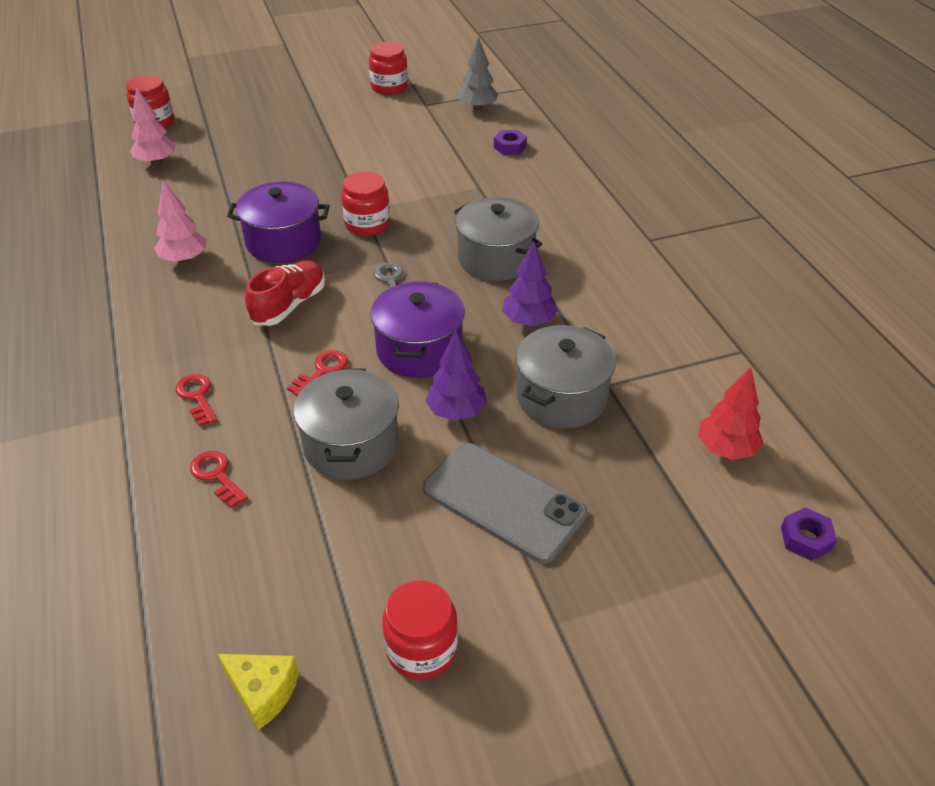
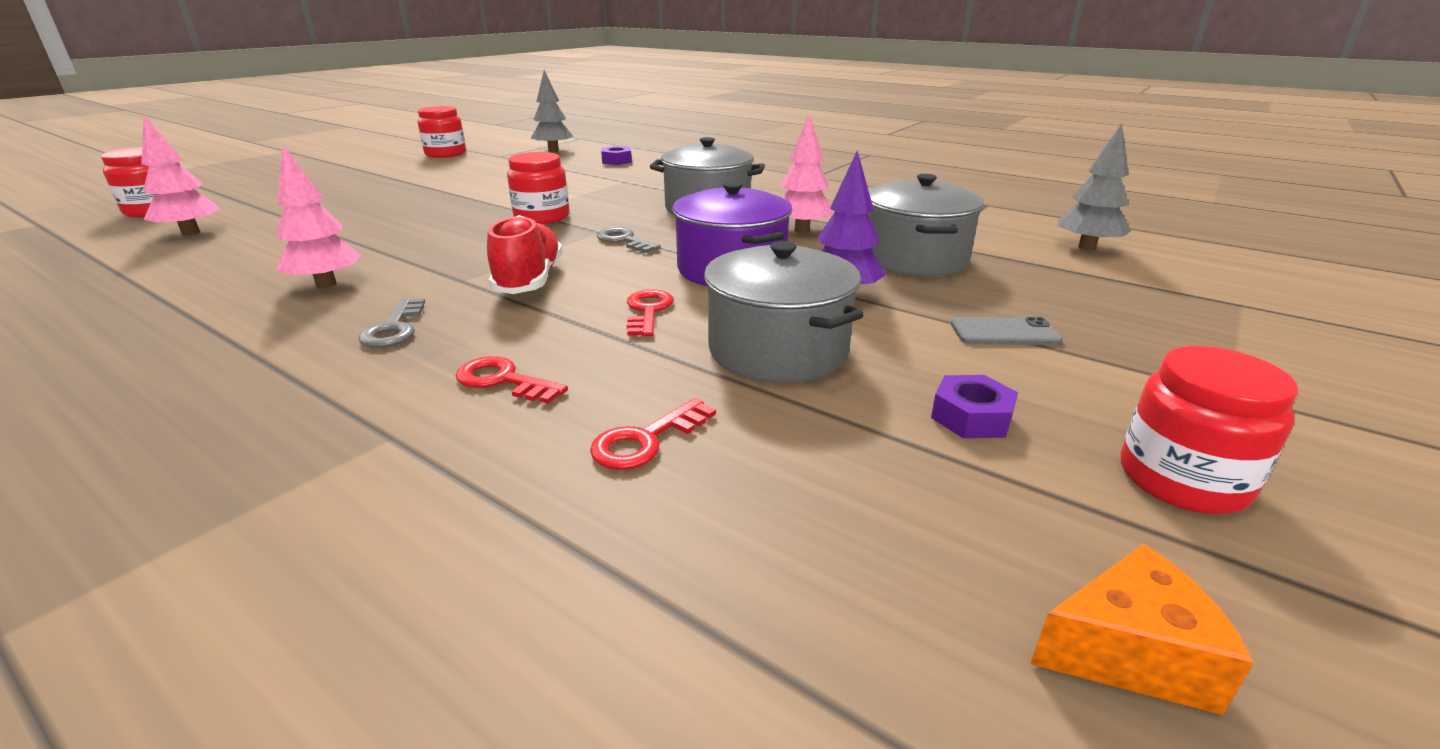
camera: 35 degrees left, 15 degrees down
(185, 323) = (394, 328): none -> grey key
(217, 476) = (646, 440): red key -> red key turned 60 degrees counterclockwise
(263, 692) = (1129, 653): yellow cheese -> orange cheese
(283, 242) = (455, 245): purple pot -> none
(503, 502) = (1004, 332): grey phone -> grey phone, size x0.48
(528, 321) = (802, 230): purple tree -> pink tree
(726, 449) = (1086, 247): red tree -> grey tree
(806, 539) = (1238, 270): purple nut -> purple nut (971, 417)

